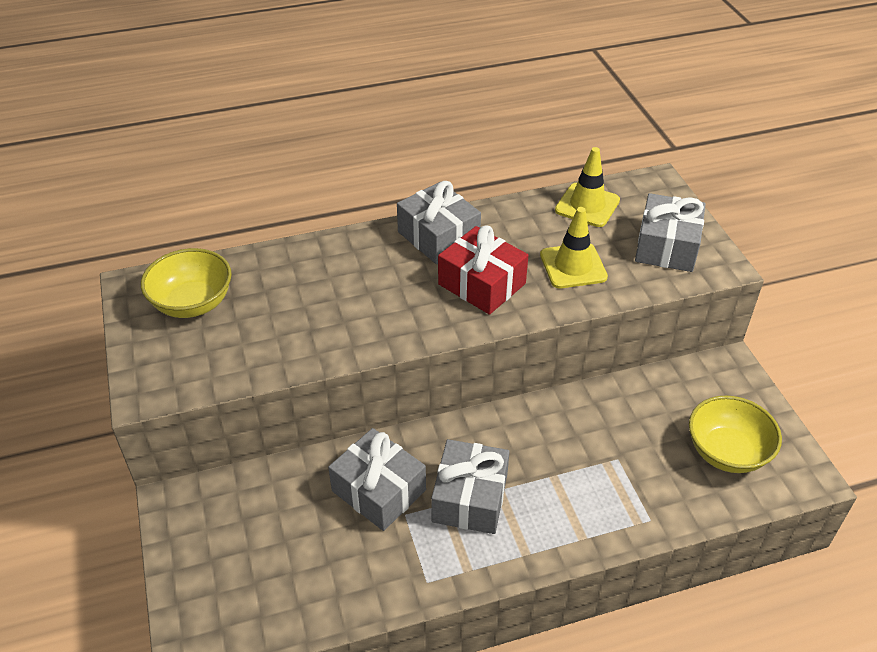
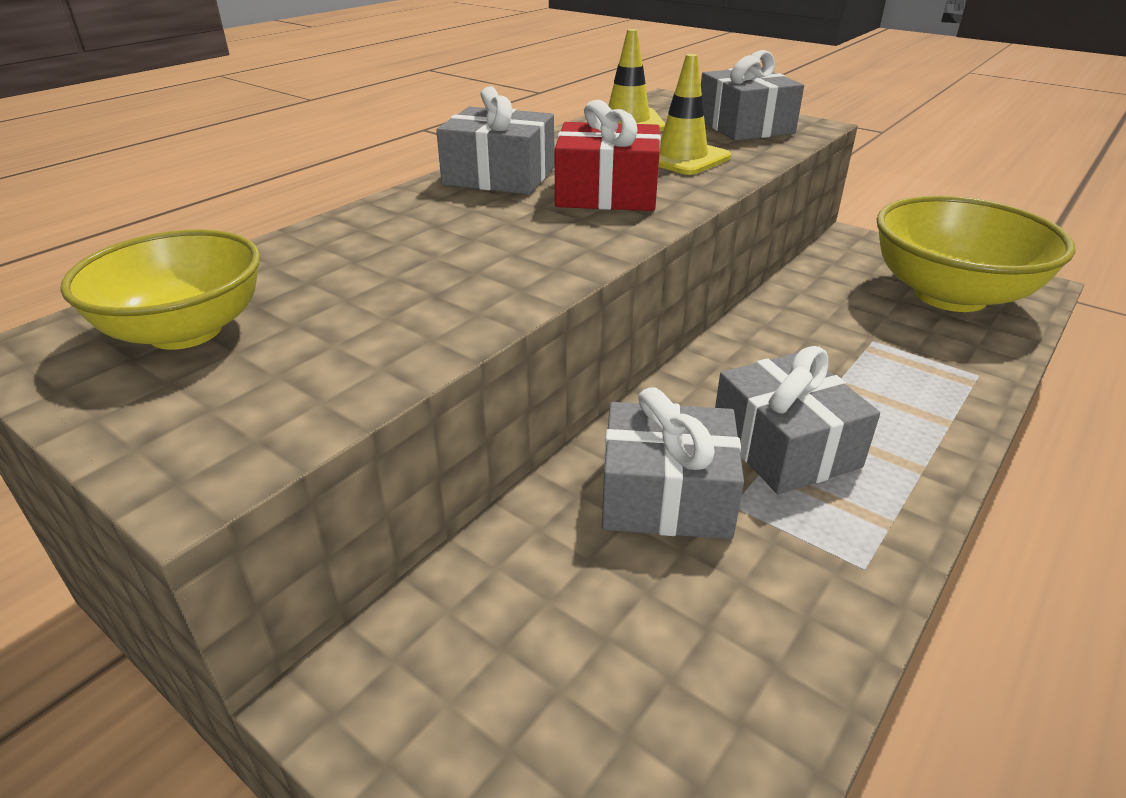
camera: 35 degrees left, 10 degrees down
(726, 452) = (950, 295): yellow bowl -> yellow bowl, size x1.58

